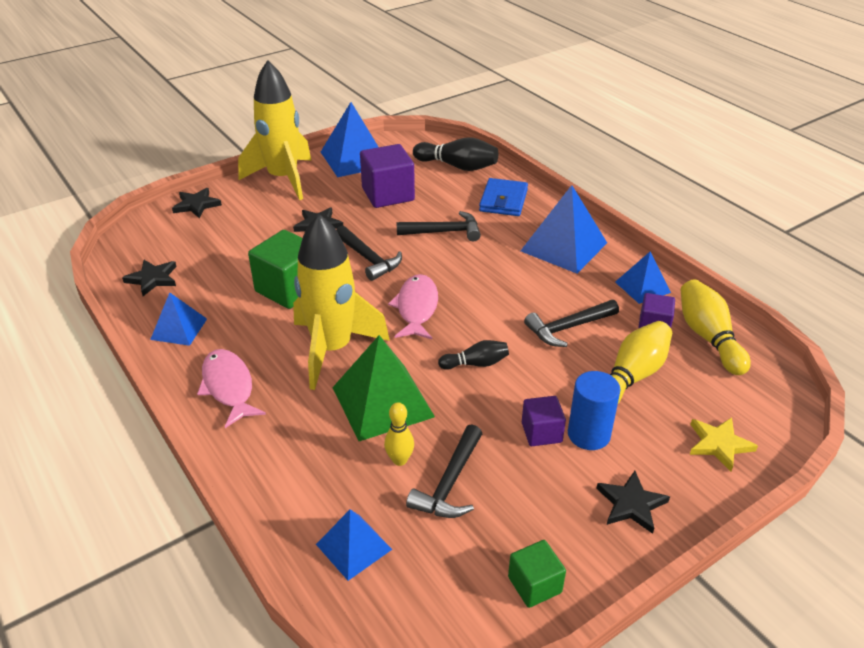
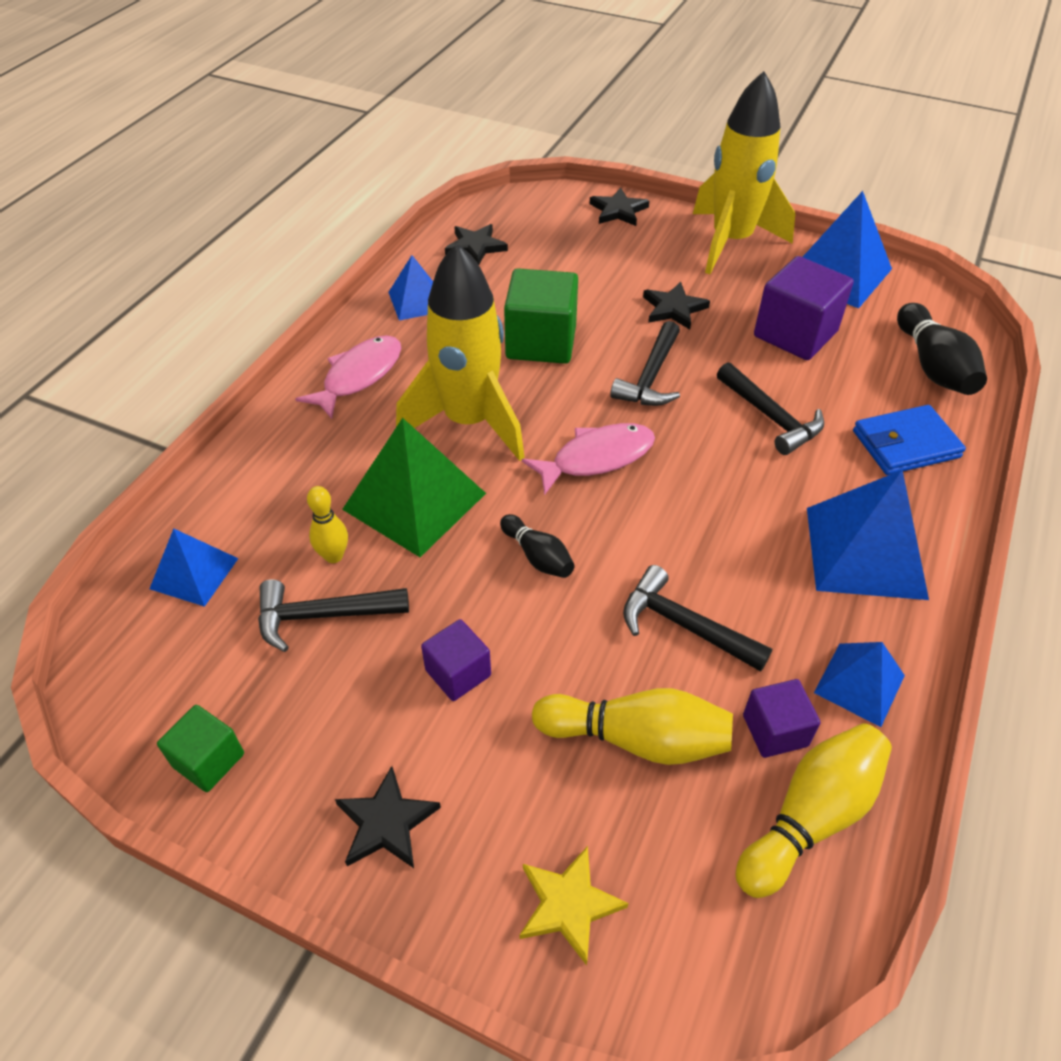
camera: 60 degrees right, 10 degrees up
(588, 434) = (486, 727): blue cylinder -> none

